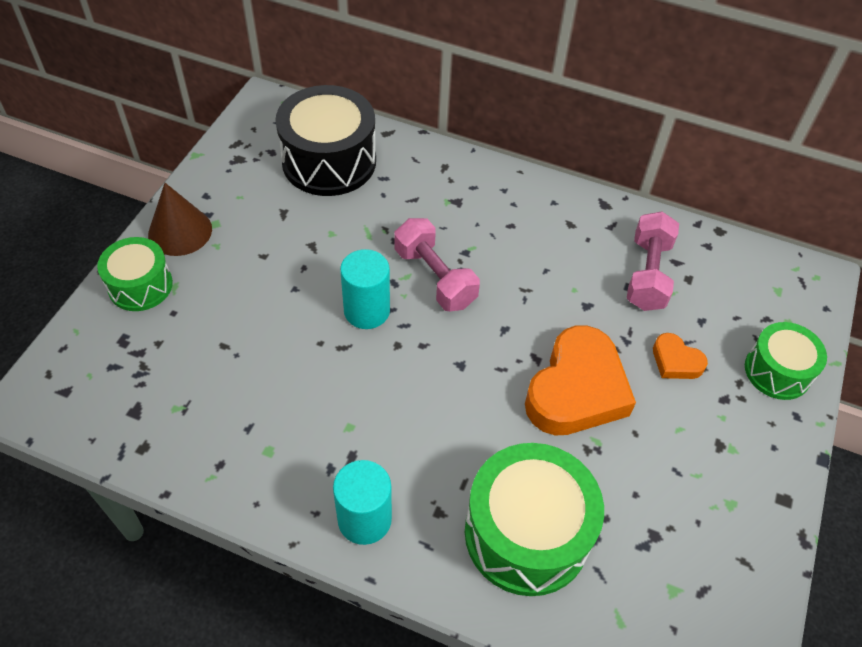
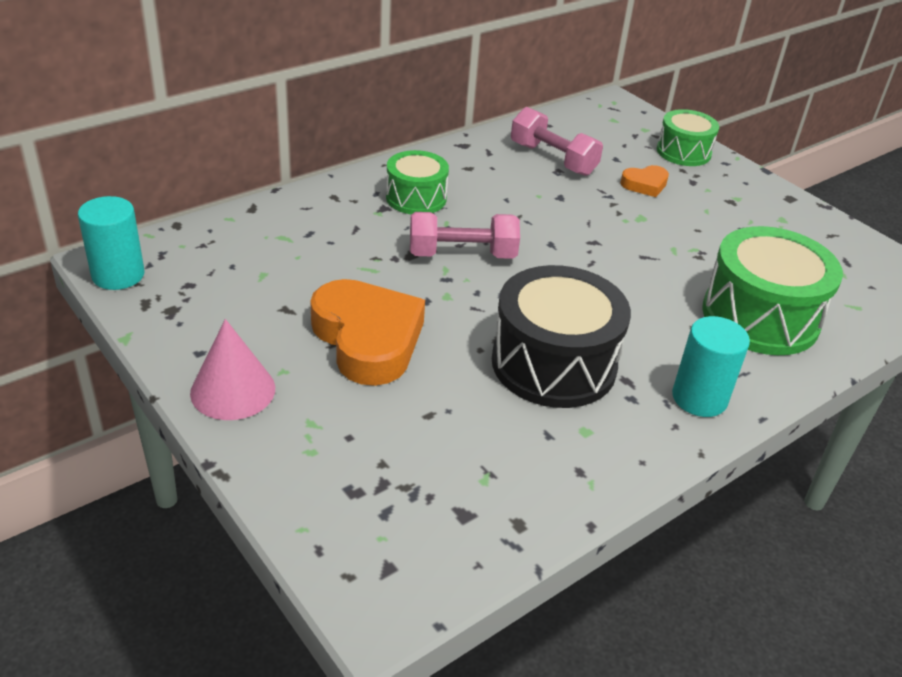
camera: 60 degrees left, 15 degrees down
(140, 285) = (284, 449): green drum -> green drum (416, 198)
(180, 231) = (233, 390): brown cone -> pink cone
(329, 161) = (248, 255): black drum -> black drum (553, 364)
(367, 311) = (466, 307): turquoise cylinder -> turquoise cylinder (118, 275)
(576, 390) = (639, 237): orange heart -> orange heart (367, 339)

